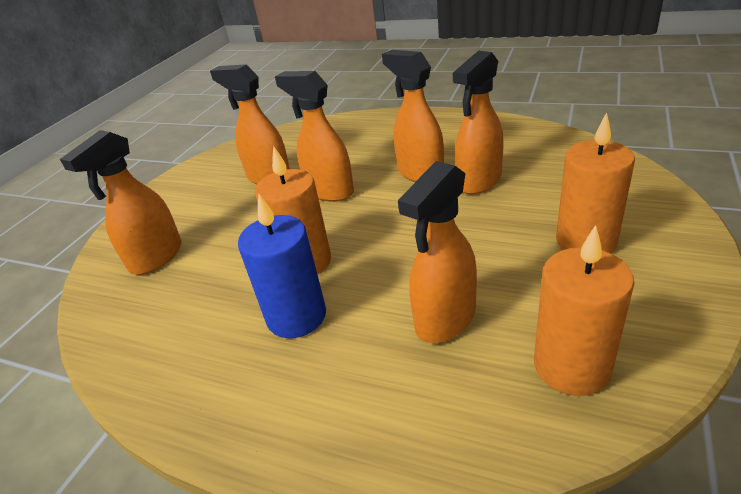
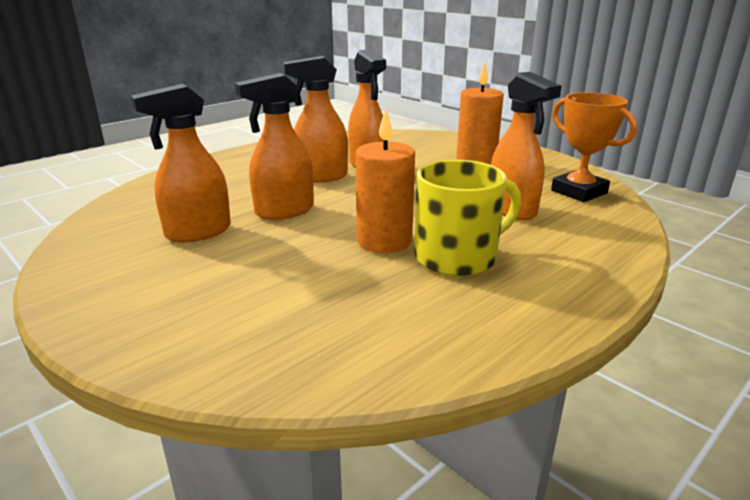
camera: 70 degrees left, 10 degrees down
(156, 258) = (253, 321): orange spray bottle -> none
(296, 316) = (457, 257): blue candle -> yellow mug
(571, 366) = (579, 192): orange candle -> orange trophy

